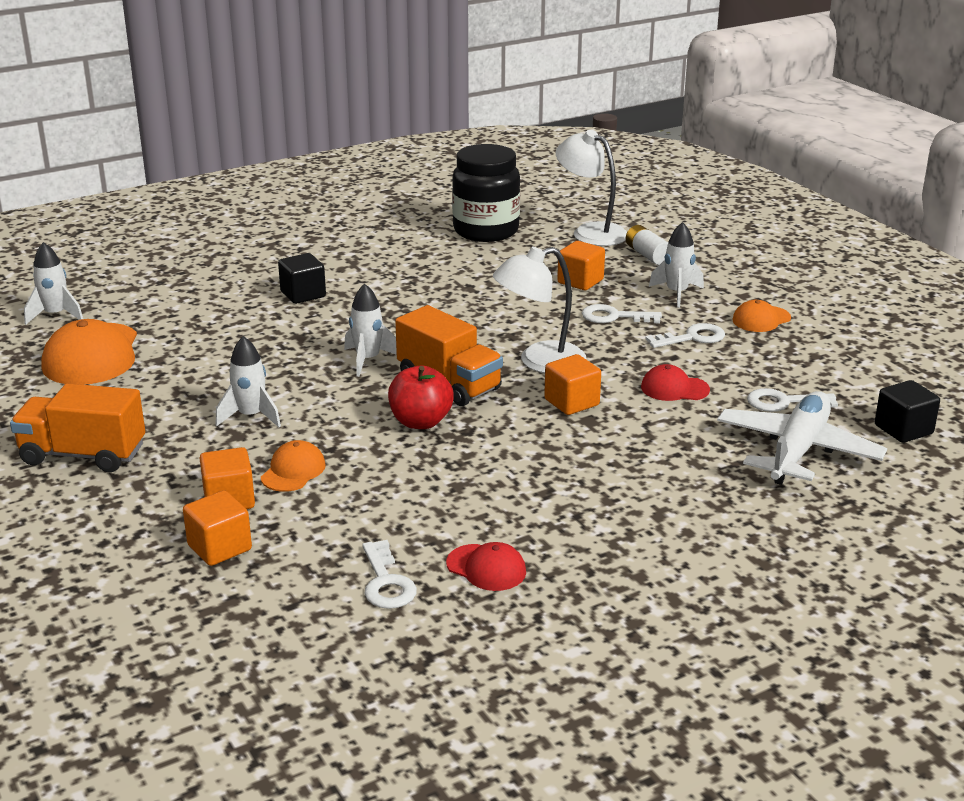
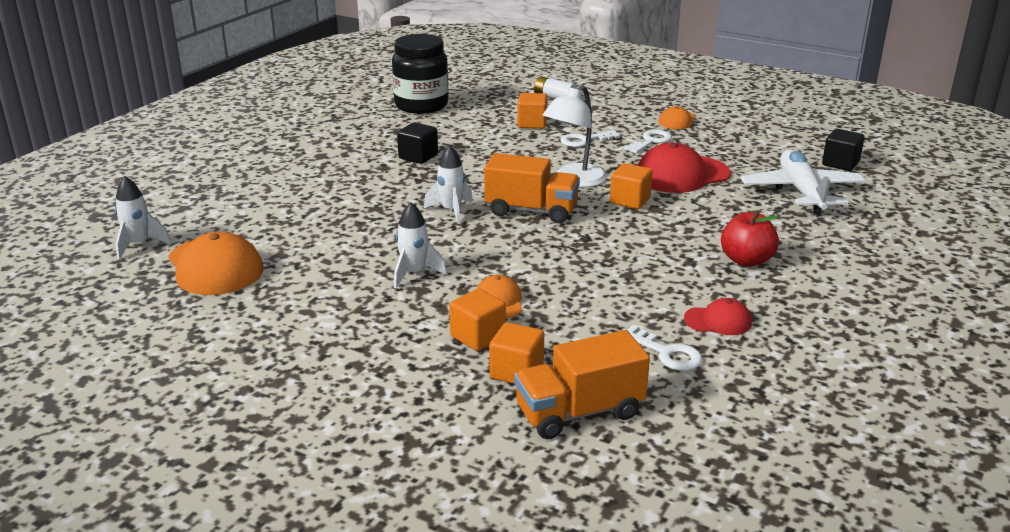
camera: 30 degrees left, 0 degrees up
(83, 455) = (311, 342): orange truck -> orange truck (579, 412)
(303, 294) = (338, 178): black cube -> black cube (418, 157)
(420, 422) = (546, 241): red apple -> red apple (746, 260)
(591, 232) = (496, 91): white lamp -> none
(674, 388) = (682, 175): red cap -> red cap, size x1.88
(677, 293) = (605, 117): white rocket -> none
(784, 402) = (756, 166): white key -> none

